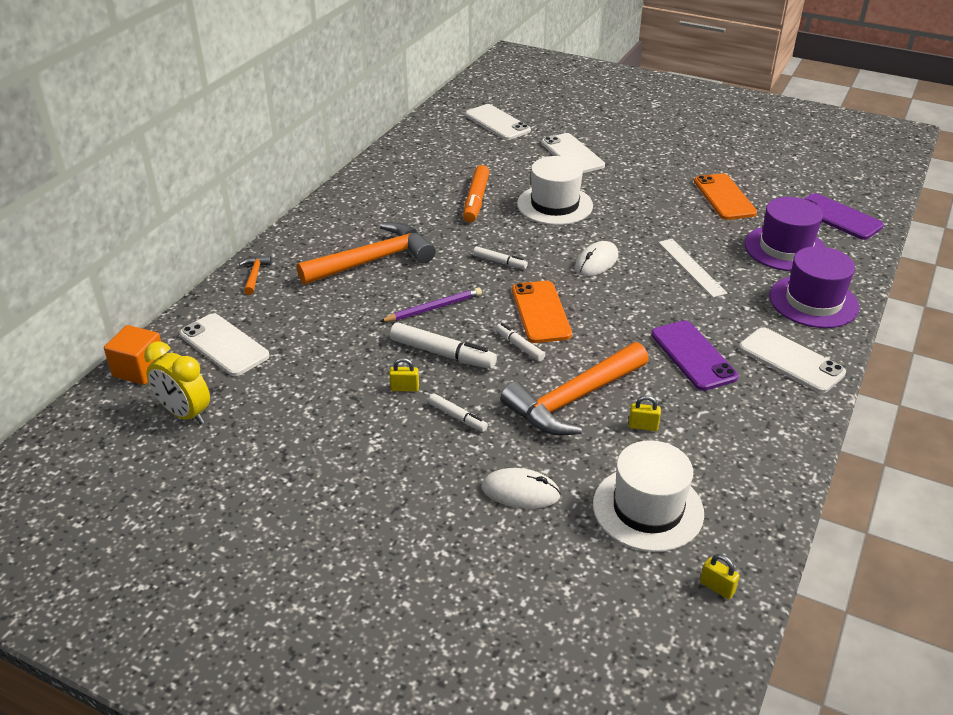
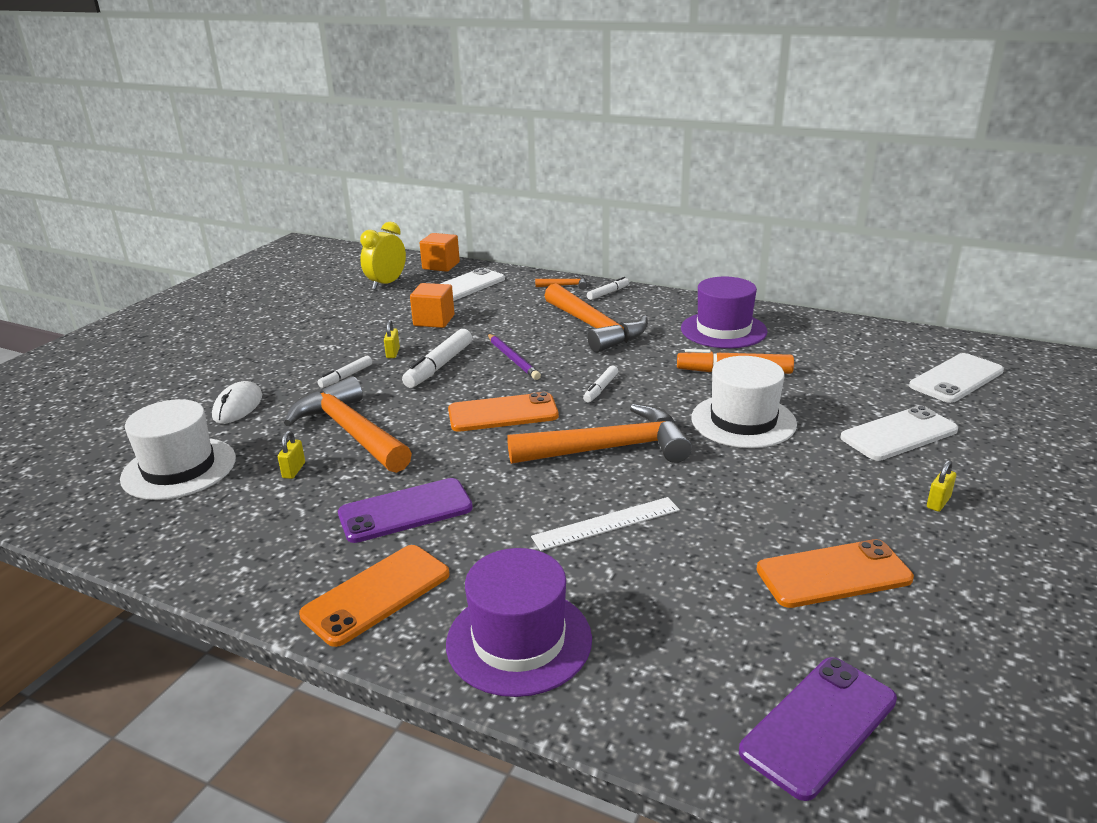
camera: 90 degrees right, 10 degrees down
(323, 364) = (434, 320): none -> orange cube
(519, 346) = (443, 402): white marker -> white marker (608, 293)
(596, 262) = (609, 449): white mouse -> orange hammer
(717, 587) = (60, 501): yellow padlock -> yellow padlock (938, 502)
(785, 248) = (678, 629): purple hat -> purple hat (723, 330)
(791, 360) = (377, 594): white phone -> orange phone

